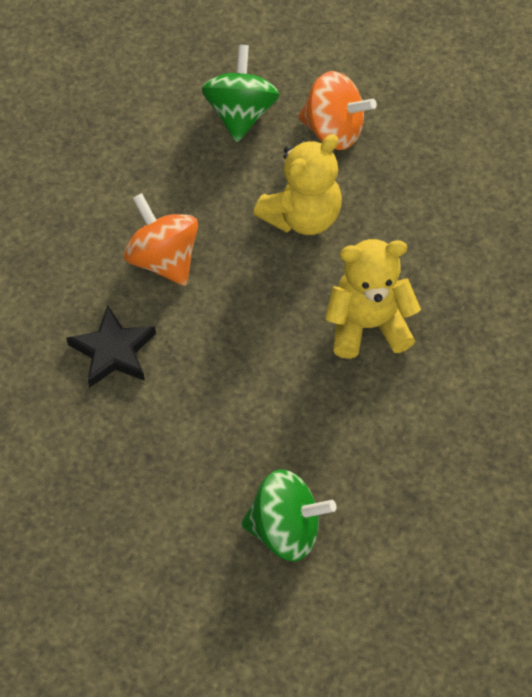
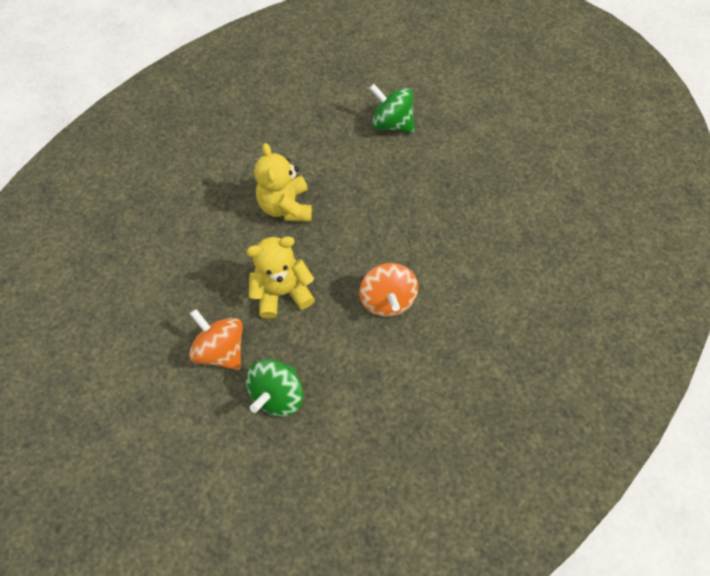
camera: 155 degrees left, 5 degrees up
(113, 351) = (444, 251): black star -> none
(368, 325) = (286, 206): yellow teddy bear -> yellow teddy bear turned 60 degrees clockwise

